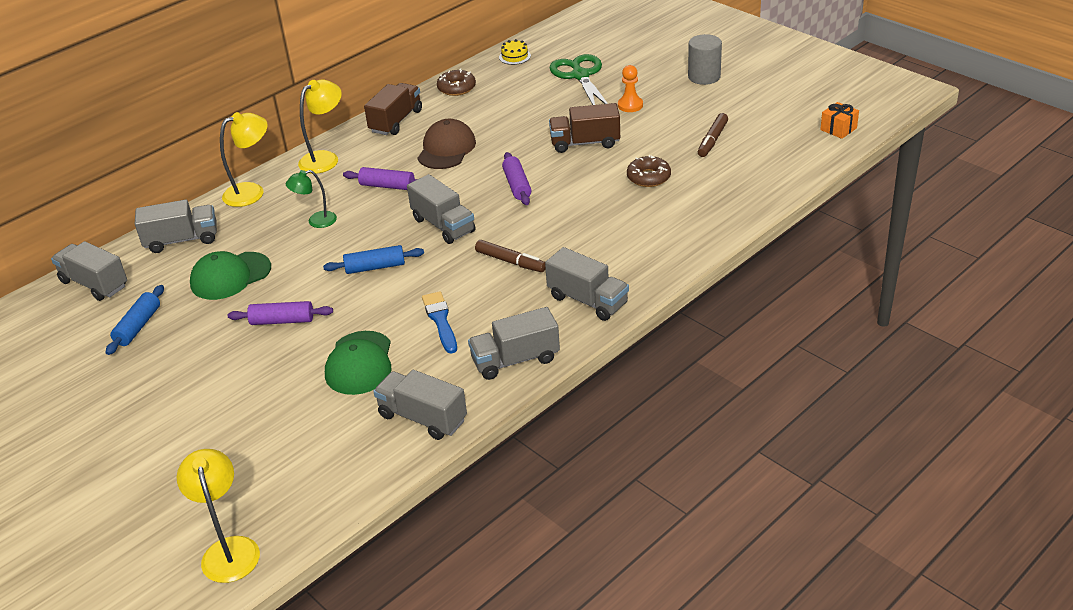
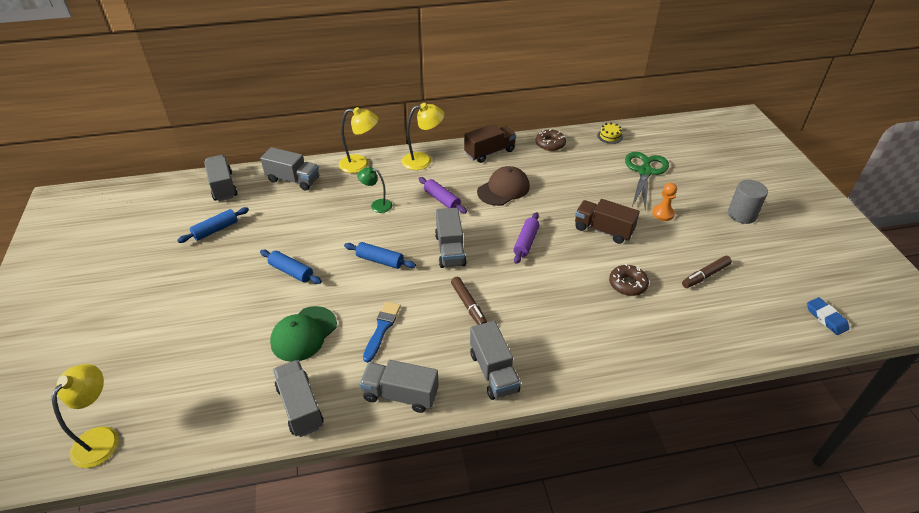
camera: 30 degrees right, 5 degrees up
(230, 276) = (294, 220): green cap -> none
(282, 321) = (291, 271): purple rolling pin -> blue rolling pin
(838, 129) = (826, 318): orange gift -> blue eraser

